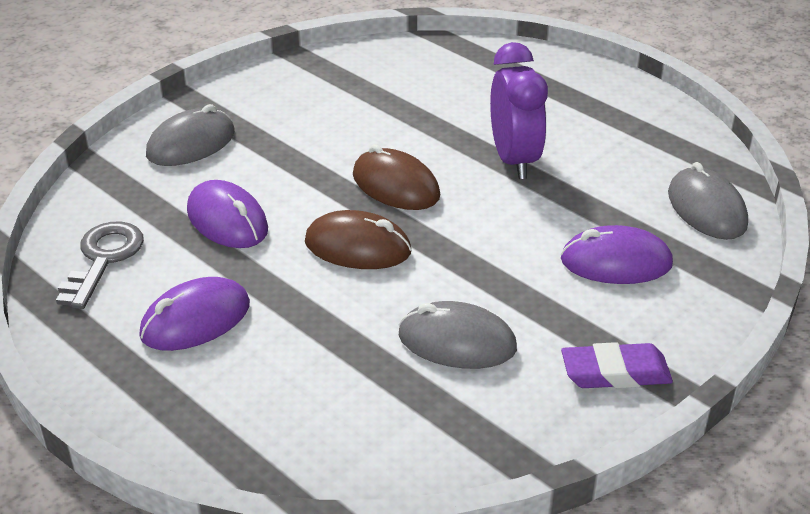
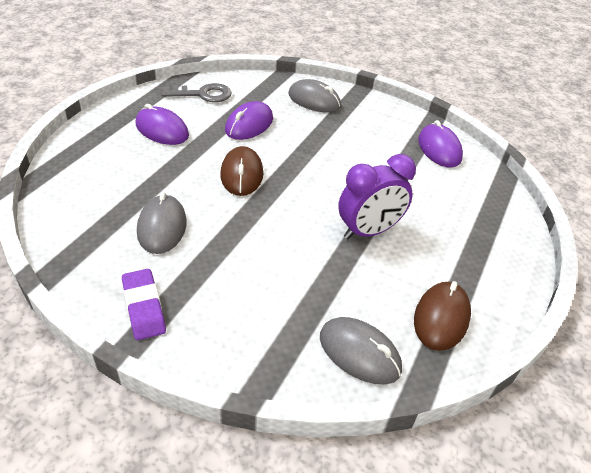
camera: 70 degrees right, 5 degrees up
(395, 186) = (310, 180): brown mouse -> brown mouse (441, 318)
(616, 262) = (267, 298): purple mouse -> purple mouse (439, 149)
(706, 209) = (359, 353): grey mouse -> grey mouse turned 75 degrees clockwise

